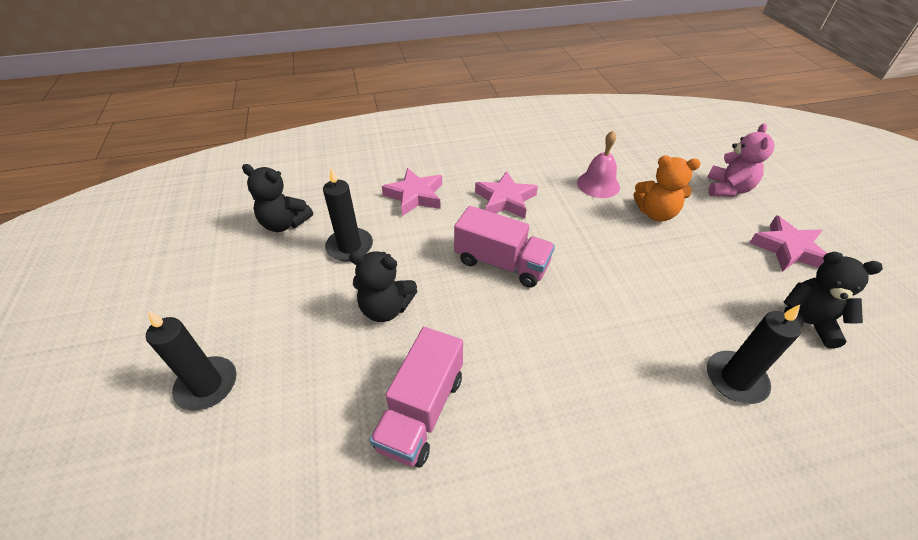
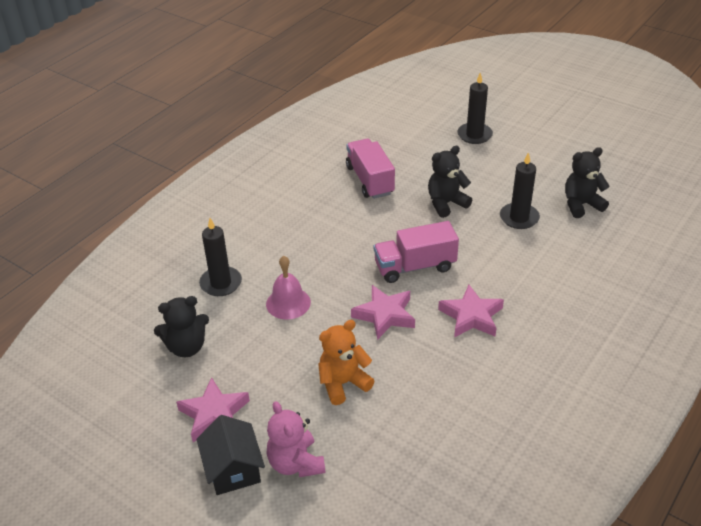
camera: 140 degrees right, 5 degrees down
(415, 196) = (538, 275): pink star -> pink star (385, 315)
(598, 184) = (416, 385): pink bell -> pink bell (288, 303)
(781, 208) = (233, 469): none -> black house

